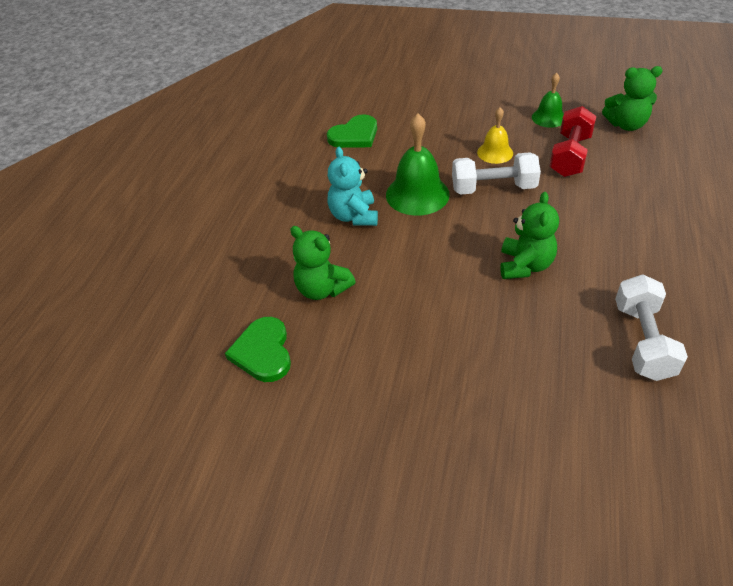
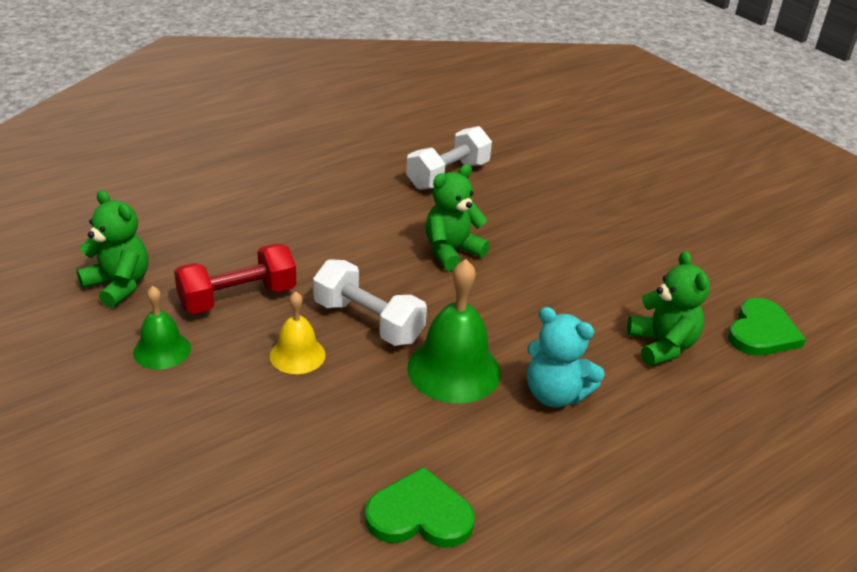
camera: 145 degrees left, 10 degrees down
(354, 216) = (555, 394): turquoise teddy bear -> turquoise teddy bear turned 90 degrees clockwise

